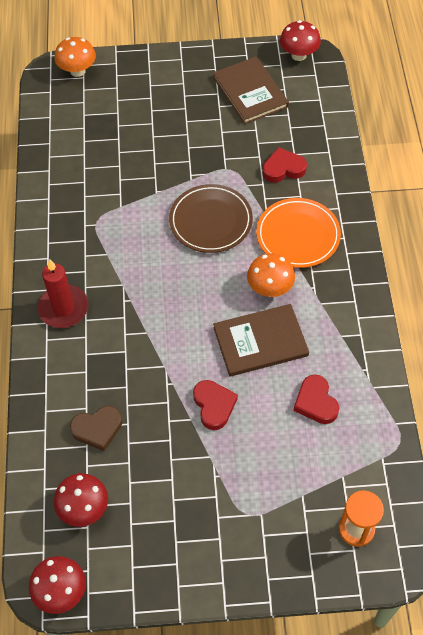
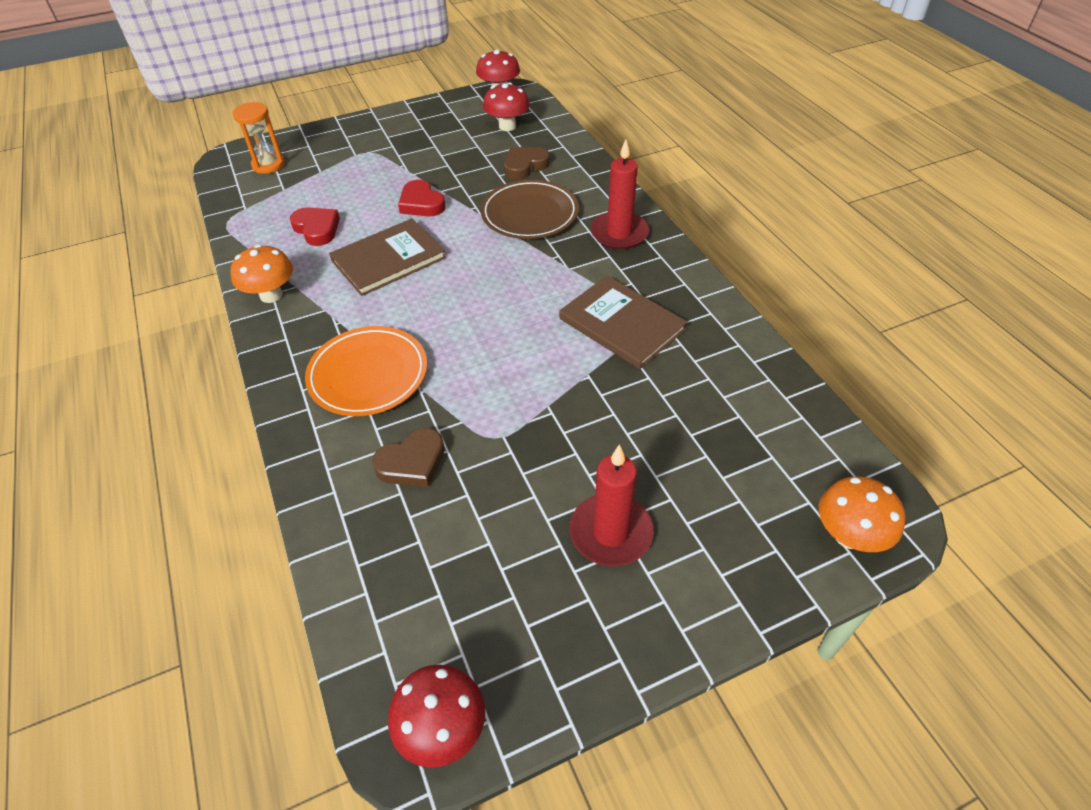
camera: 160 degrees right, 10 degrees down
(191, 104) = (611, 533): none -> red candle
(211, 221) = (494, 360): brown plate -> brown plate (529, 214)
(250, 92) = (514, 593): brown book -> brown book (622, 324)
(270, 288) = (391, 308): orange mushroom -> orange mushroom (271, 295)
(283, 168) = (412, 462): red heart -> brown heart

